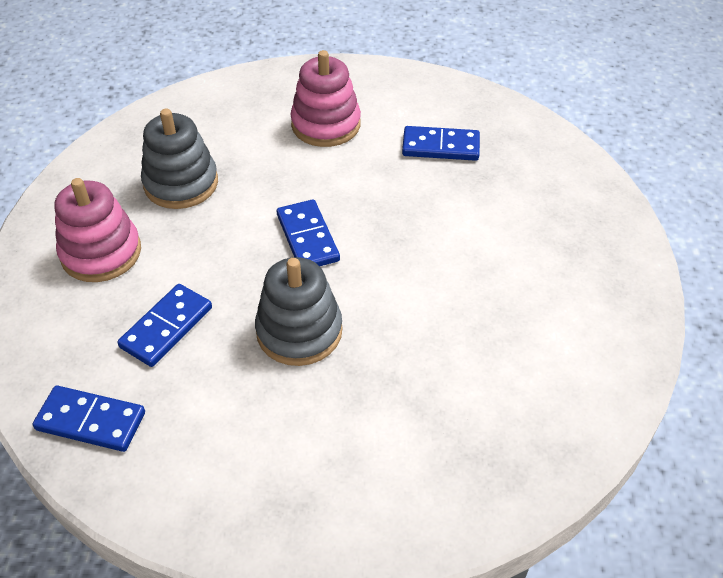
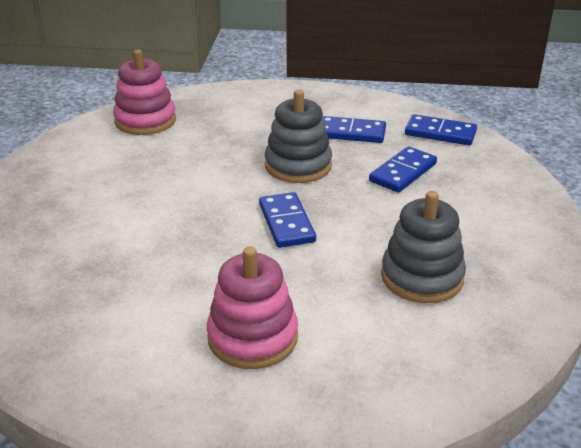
camera: 175 degrees left, 15 degrees down
(101, 253) = (480, 221): pink stacking toy -> pink stacking toy (145, 121)
(440, 147) = (120, 301): blue domino -> blue domino (351, 133)

